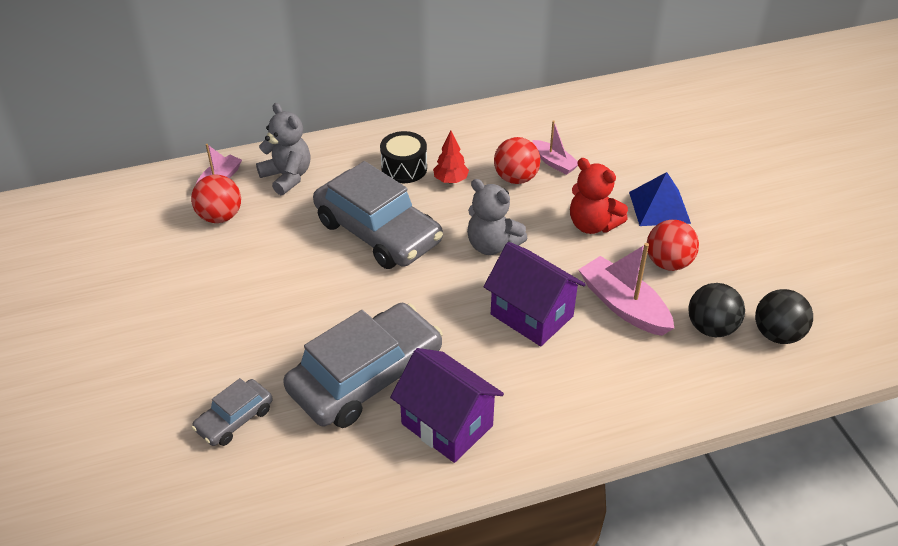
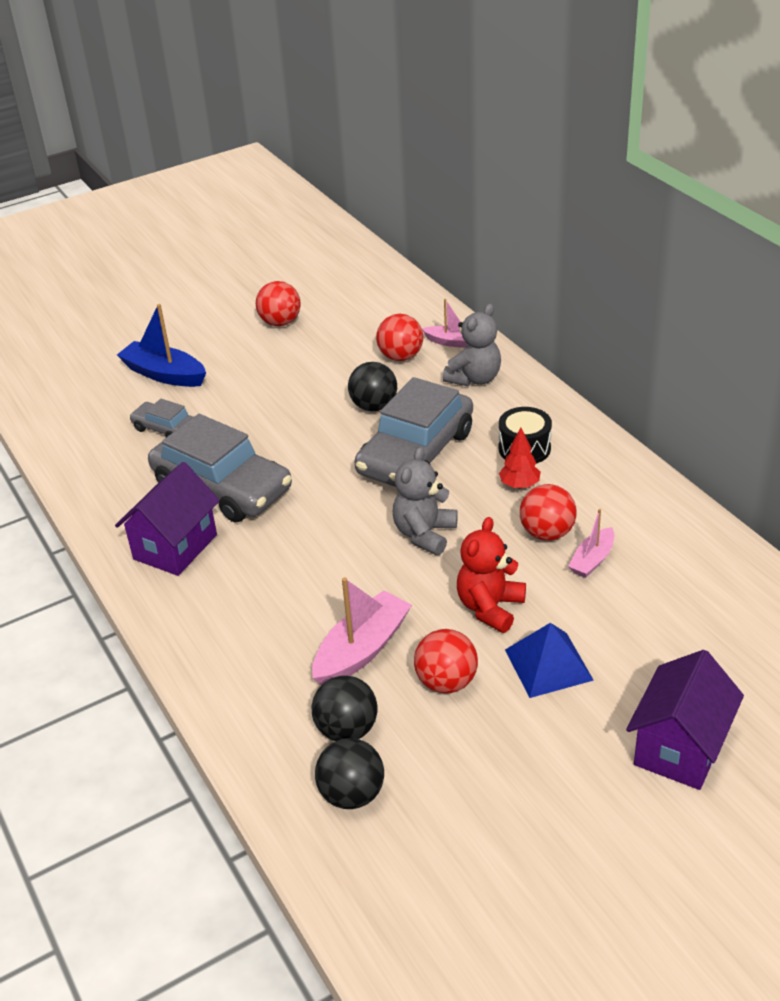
camera: 80 degrees right, 5 degrees down
(89, 297) = (280, 322): none -> red ball
(123, 412) = (164, 374): none -> blue boat
(291, 247) = (374, 406): none -> black ball
(531, 315) = (327, 580): purple house -> purple house (680, 748)

